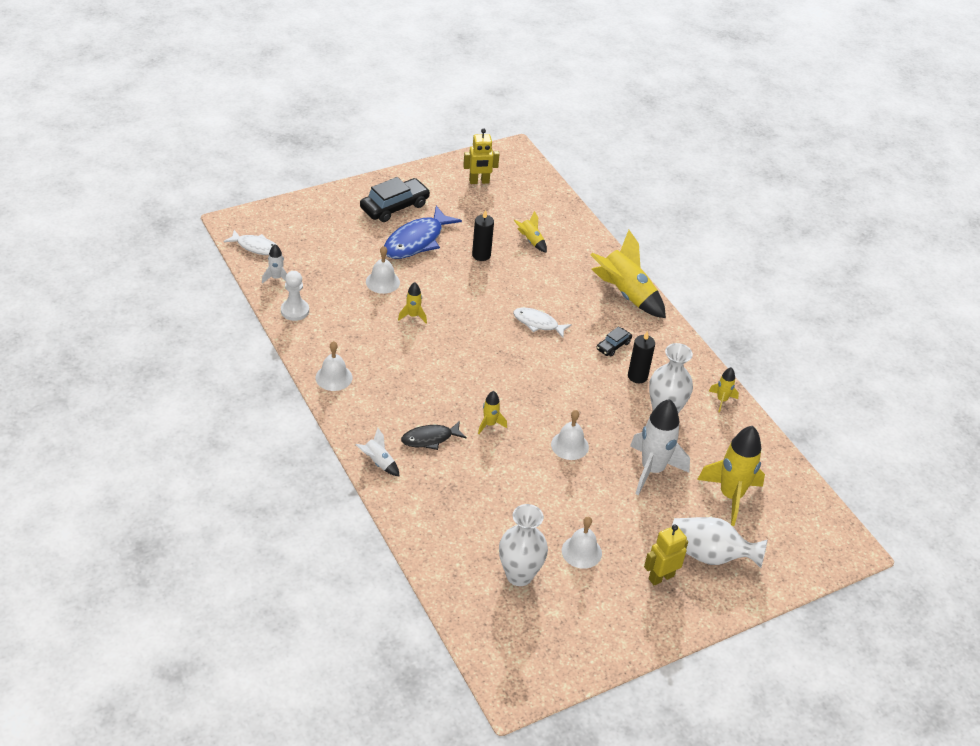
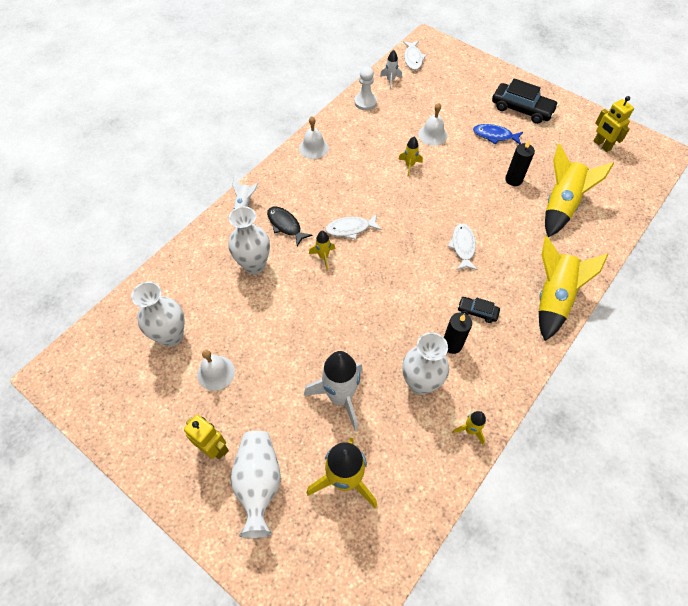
camera: 70 degrees right, 15 degrees up
(416, 241) = (494, 136): blue fish -> blue fish, size x0.60
(467, 391) = (350, 229): none -> white fish
(467, 481) = (254, 265): none -> white vase
(531, 241) = (561, 205): yellow rocket -> yellow rocket, size x2.07
(569, 445) = (333, 321): white bell -> none

